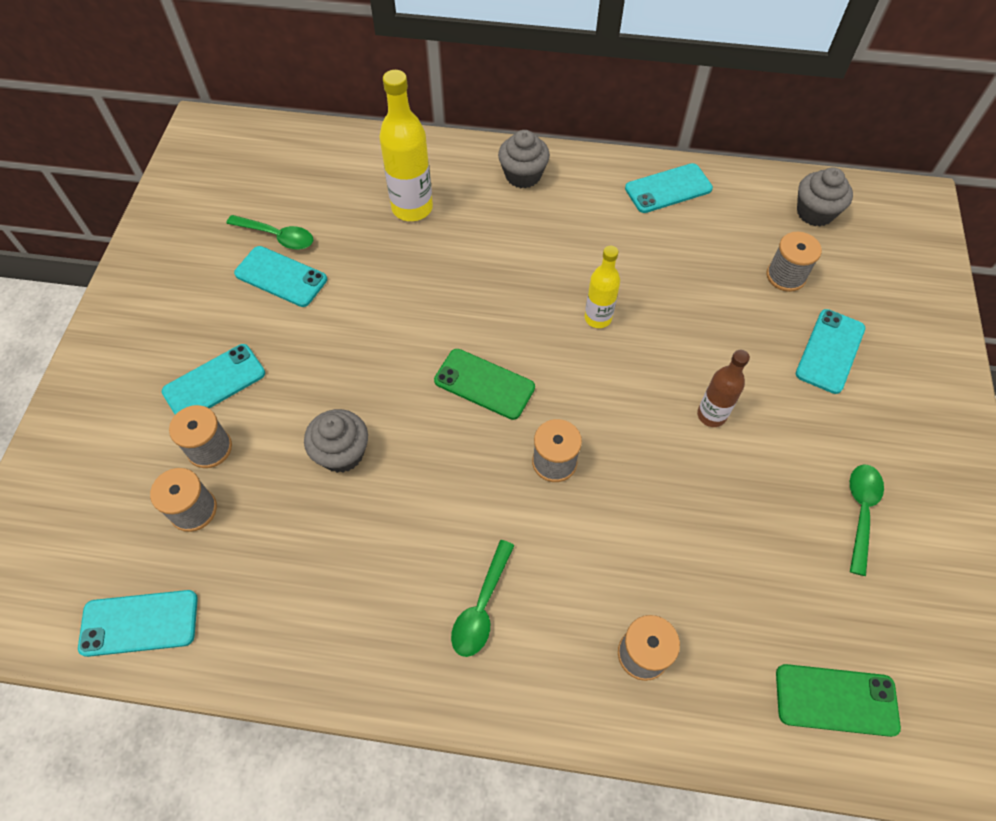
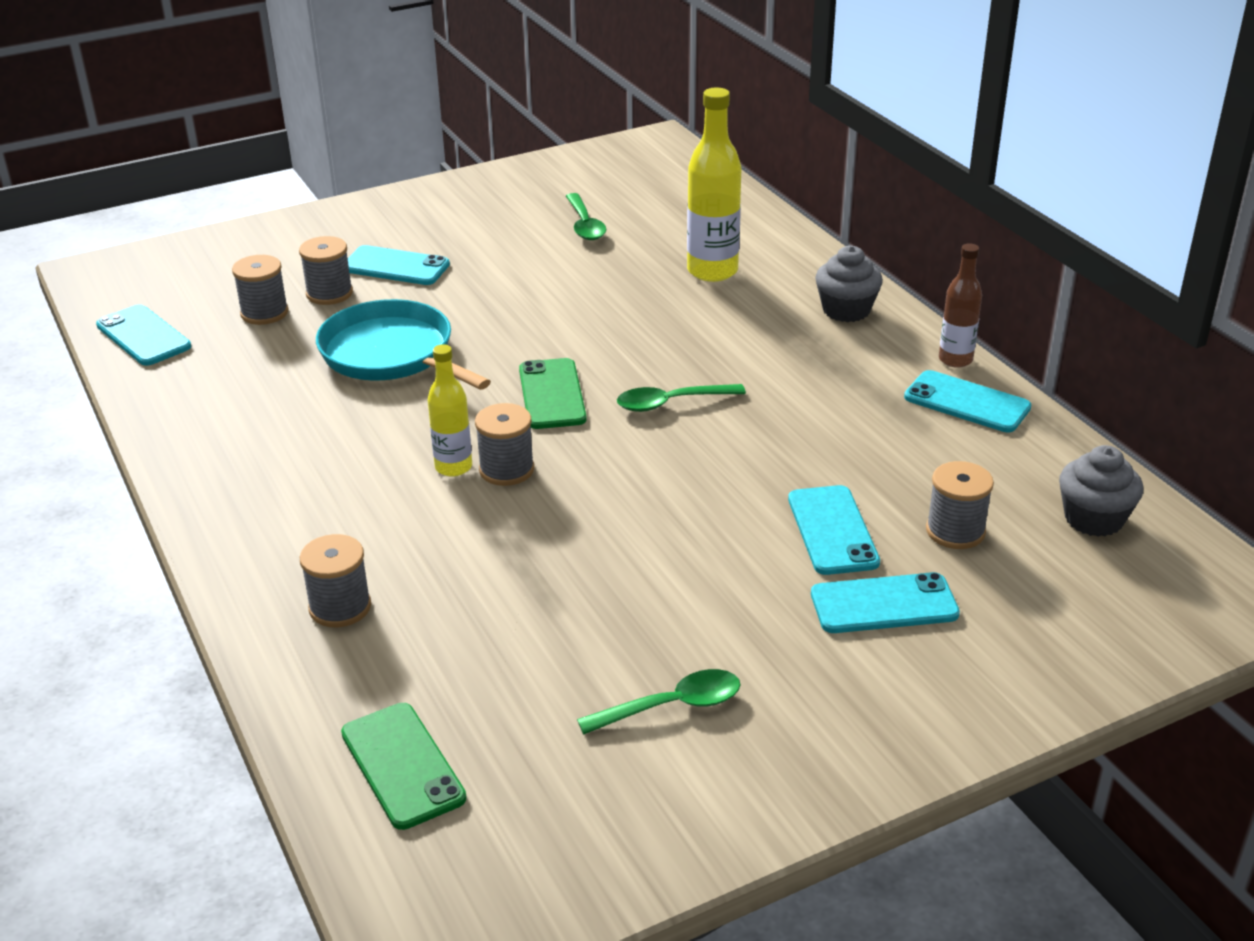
camera: 55 degrees right, 25 degrees down
(281, 277) = (543, 246): turquoise phone -> turquoise phone (832, 530)
(342, 453) = (391, 354): grey cupcake -> turquoise pan
(482, 607) = (305, 491): green spoon -> green spoon (671, 403)
(598, 318) = (718, 427): yellow bottle -> yellow bottle (453, 467)
(711, 415) = (681, 547): brown bottle -> brown bottle (955, 360)

